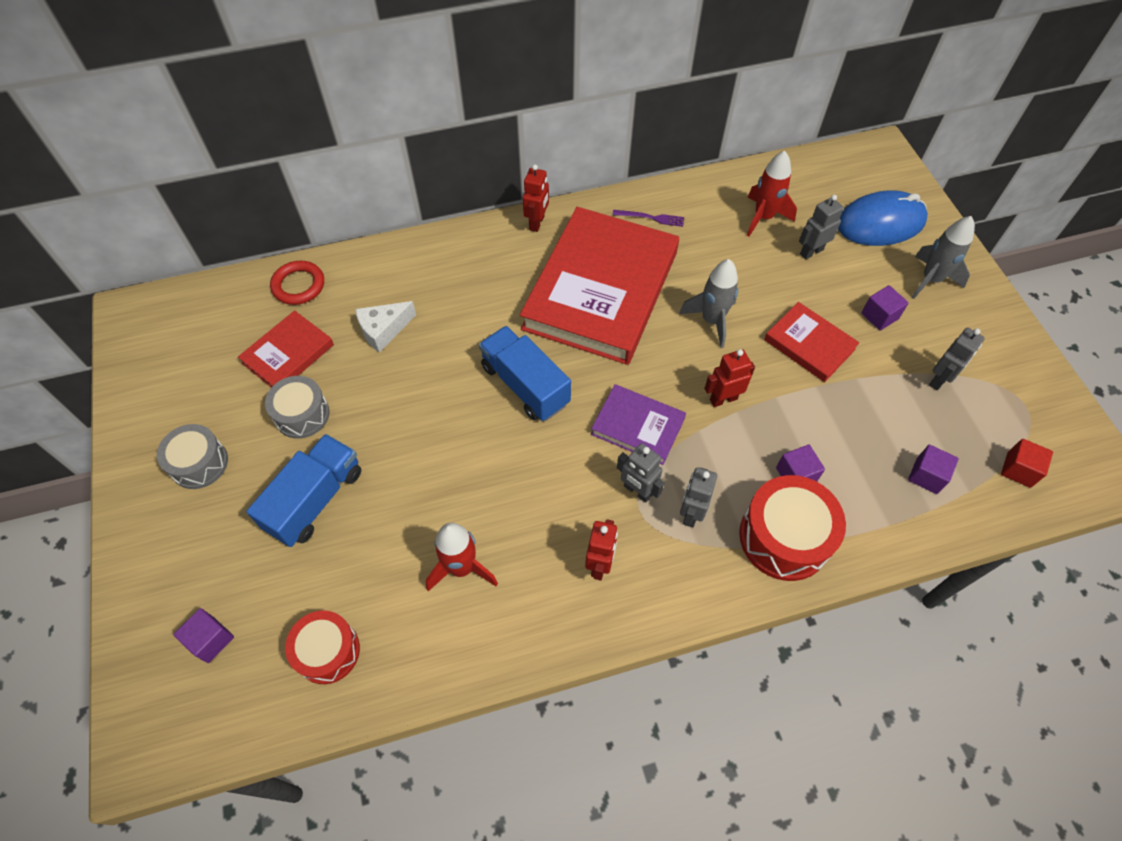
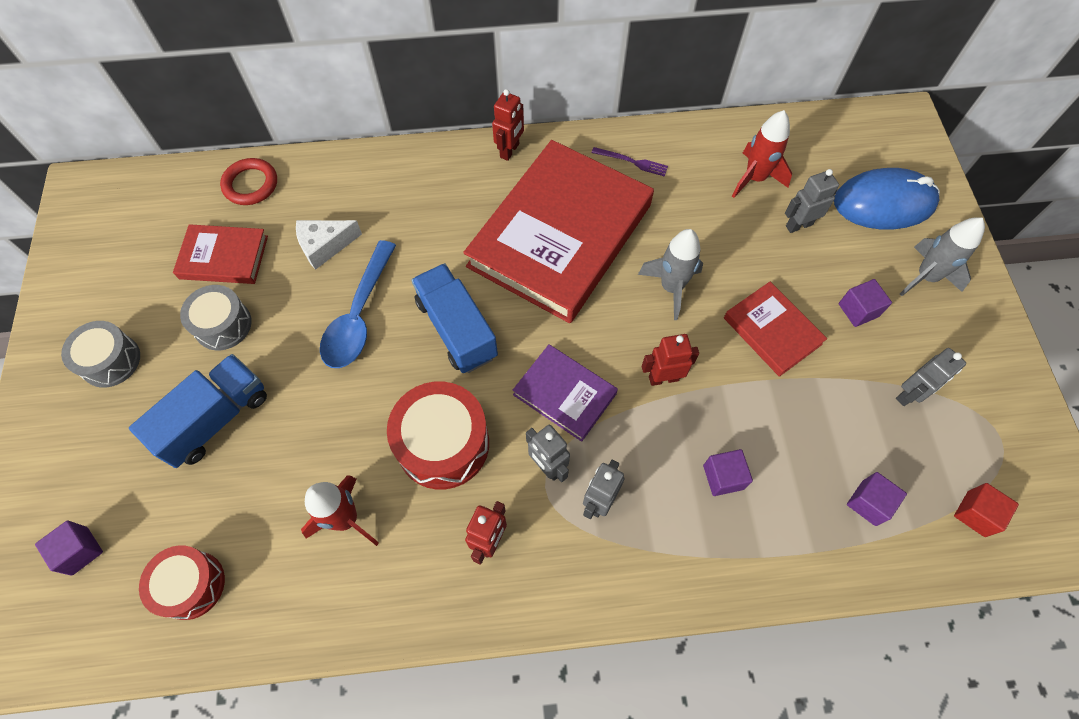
camera: 10 degrees right, 5 degrees up
(288, 354) = (224, 257): red book -> red book turned 45 degrees clockwise
(431, 387) = (359, 316): none -> blue spoon
(784, 537) = (694, 546): red drum -> red drum (443, 444)

